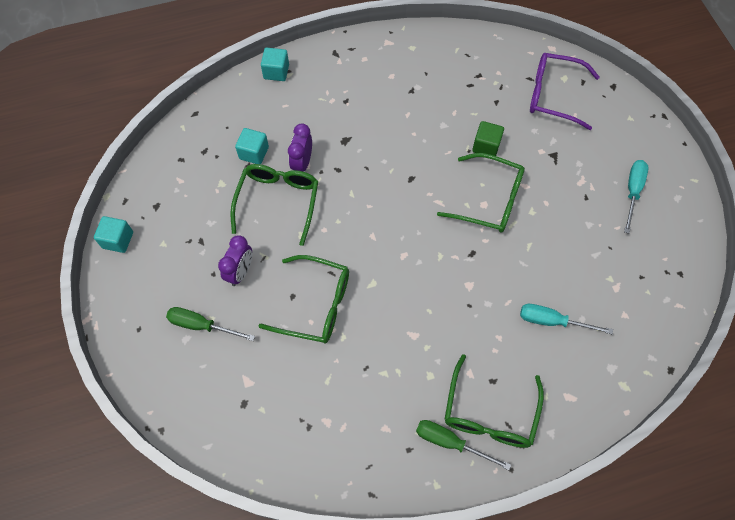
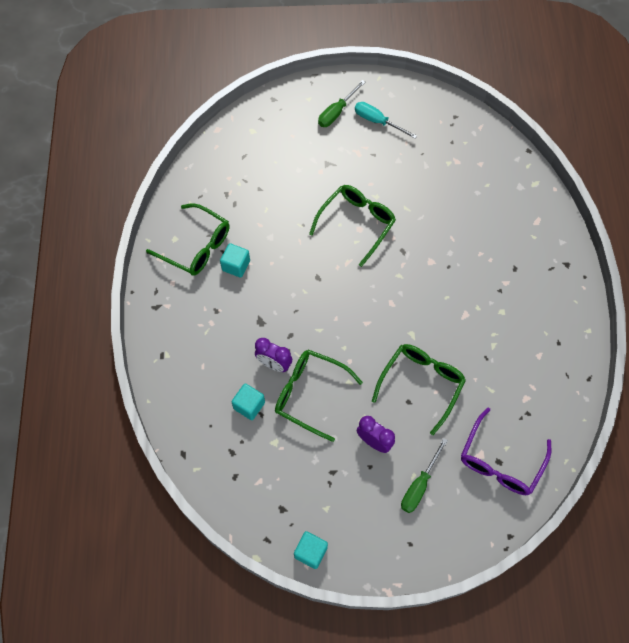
camera: 75 degrees left, 0 degrees up
(276, 72) = (159, 366): turquoise cube -> turquoise cube (236, 265)
(450, 442) = (557, 312): green screwdriver -> green screwdriver (336, 112)
(486, 146) = (303, 210): green cube -> none
(489, 413) = (539, 278): green glasses -> green glasses (196, 246)
(552, 321) = (475, 213): turquoise screwdriver -> none
(553, 95) = (268, 144): purple glasses -> purple glasses (500, 461)

